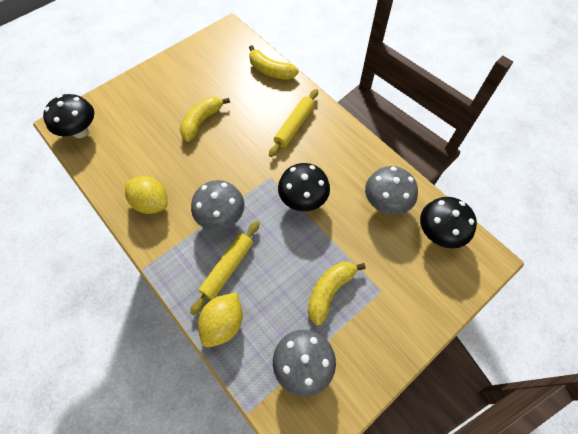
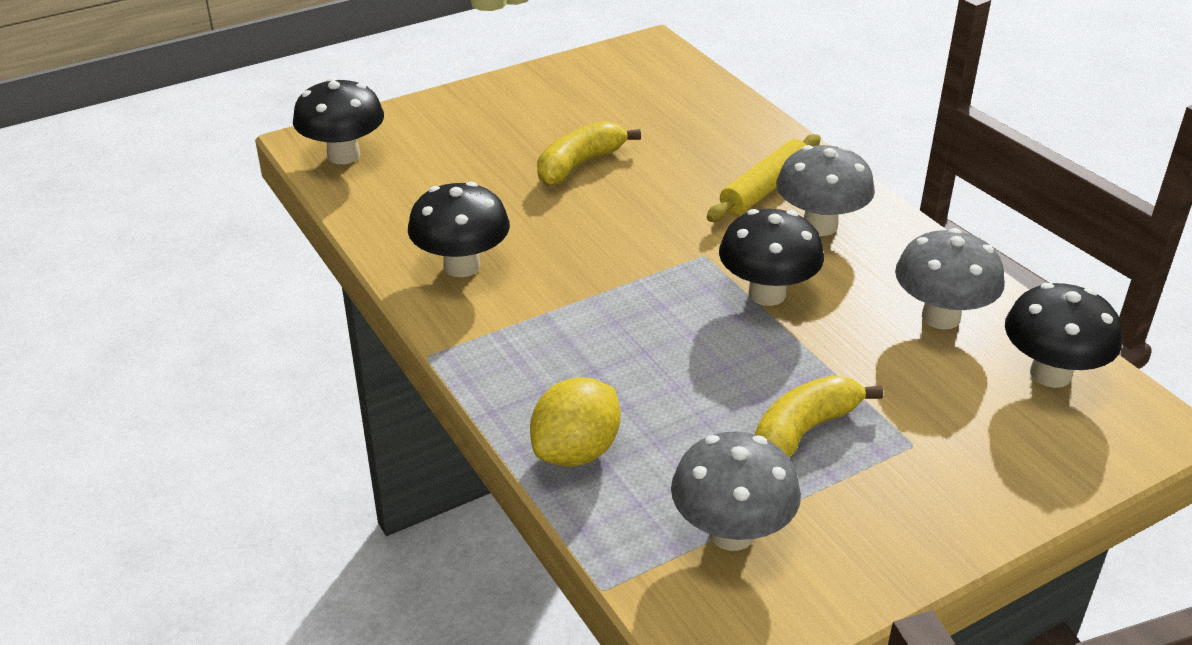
camera: 10 degrees right, 25 degrees down
(151, 203) = (462, 266): yellow lemon -> black mushroom
(221, 217) = (597, 300): grey mushroom -> grey mushroom (820, 225)
(227, 268) = (597, 374): yellow rolling pin -> none
(271, 71) = (728, 108): yellow banana -> none

